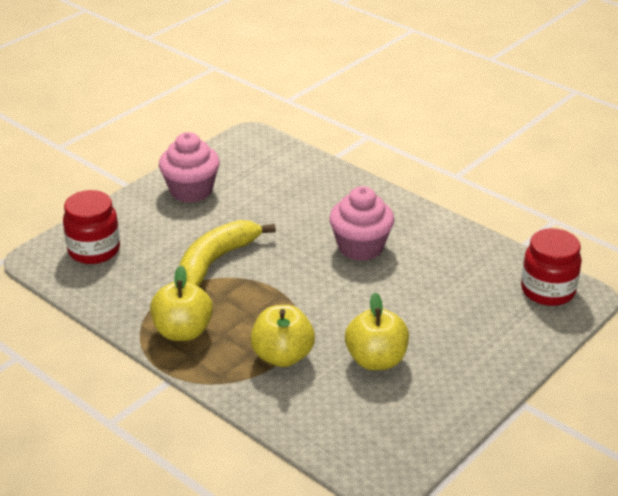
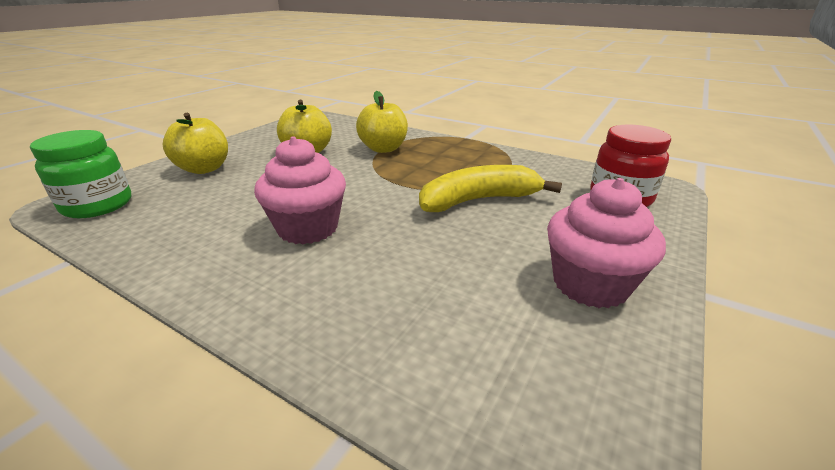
camera: 170 degrees right, 5 degrees down
(183, 331) = (471, 154): yellow apple -> yellow apple (204, 169)
(216, 260) = (478, 200): yellow banana -> yellow banana turned 135 degrees counterclockwise
(547, 291) = (98, 205): red jar -> green jar

